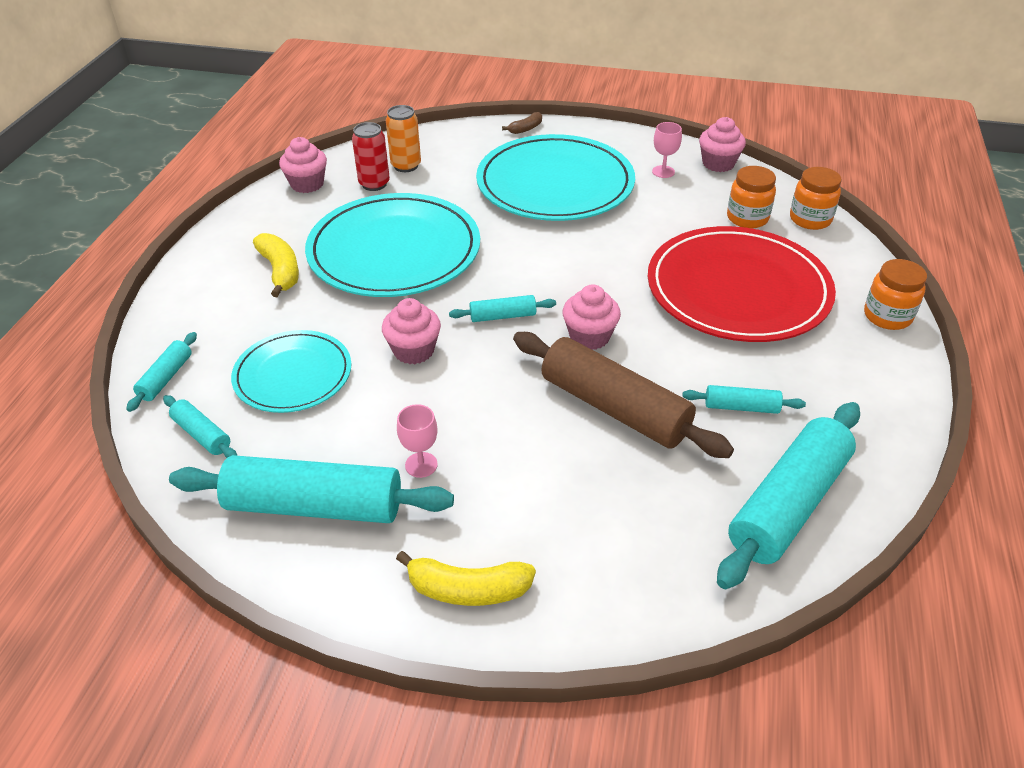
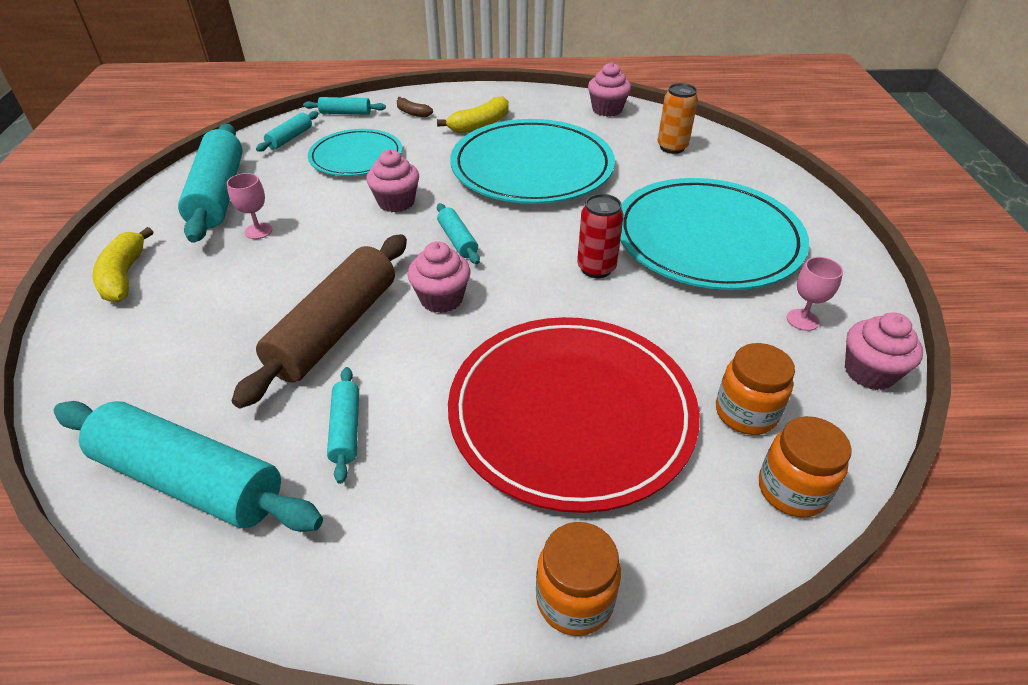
camera: 75 degrees right, 0 degrees up
(374, 184) = (629, 138): red can -> red can (596, 268)
(525, 129) = (806, 202): brown banana -> brown banana (412, 113)

